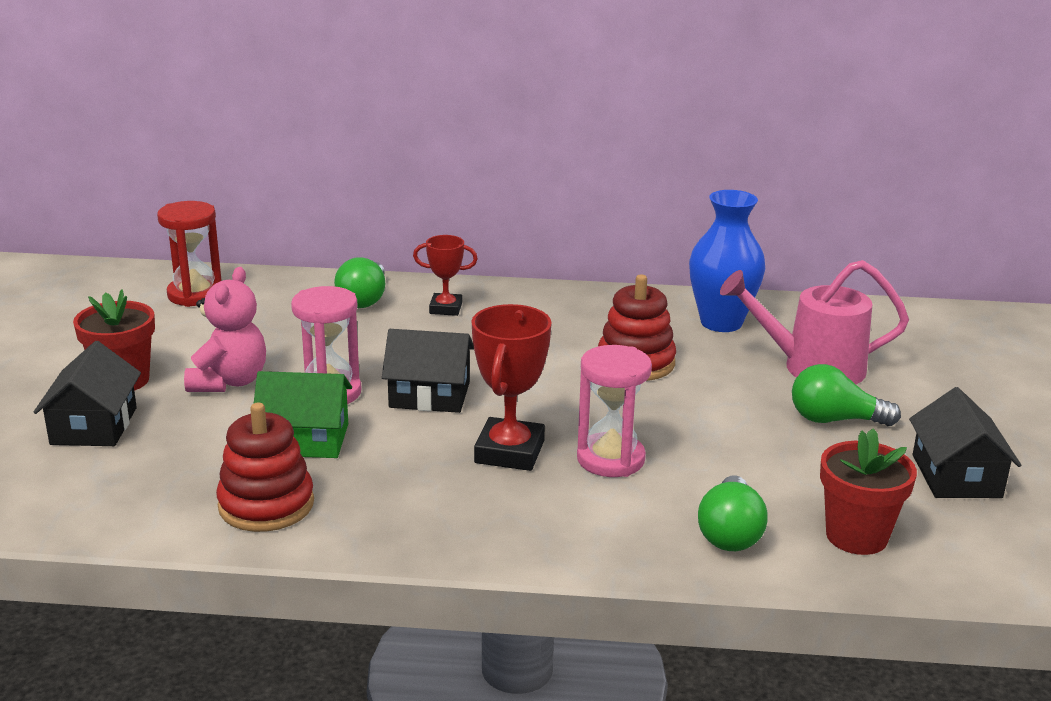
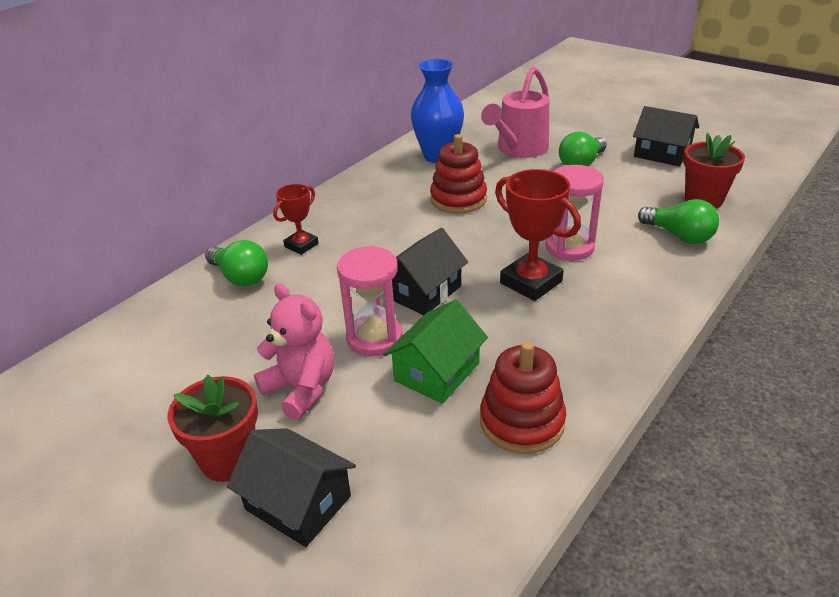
camera: 55 degrees left, 10 degrees up
(195, 295) = (112, 367): red hourglass -> none

